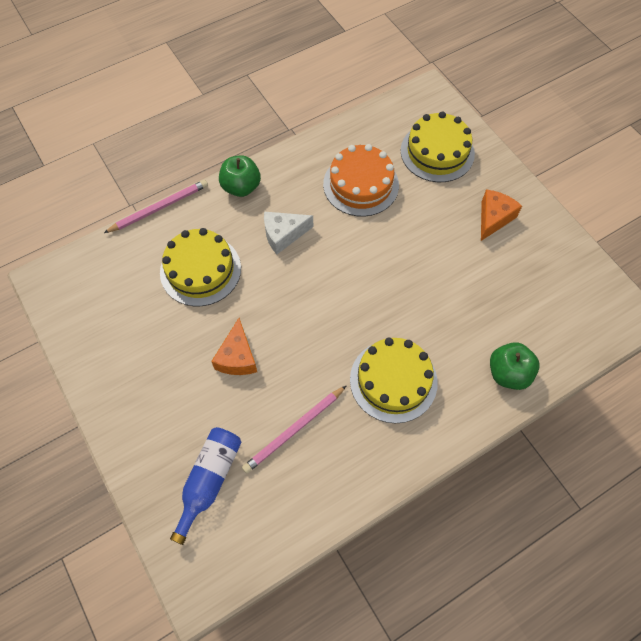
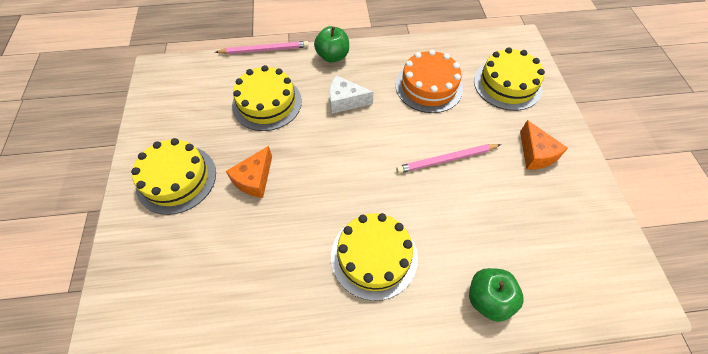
camera: 25 degrees right, 5 degrees down
(155, 391) = (176, 179): none -> yellow cake
(209, 480) = (170, 270): blue bottle -> none
(294, 430) = (264, 260): pink pencil -> pink pencil (446, 160)
(493, 218) = (535, 154): orange cheese -> orange cheese turned 105 degrees clockwise

